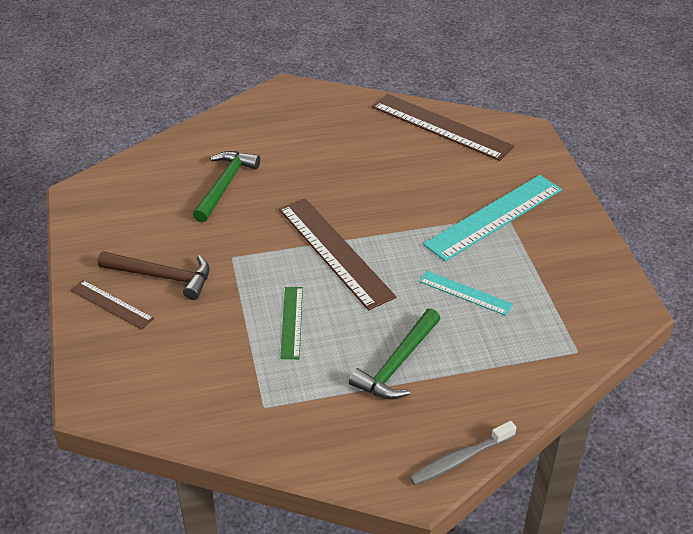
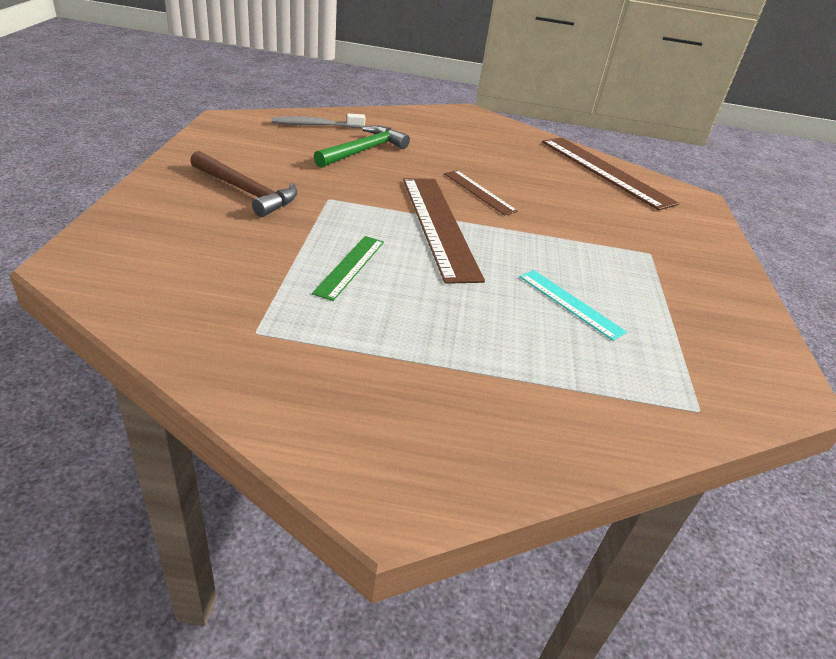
camera: 15 degrees right, 5 degrees down
(111, 304) = (177, 196): brown ruler -> brown ruler (479, 192)
(397, 364) = (448, 344): green hammer -> none
(459, 459) = (473, 486): grey toothbrush -> grey toothbrush (315, 125)
(494, 217) = (635, 250): turquoise ruler -> none

